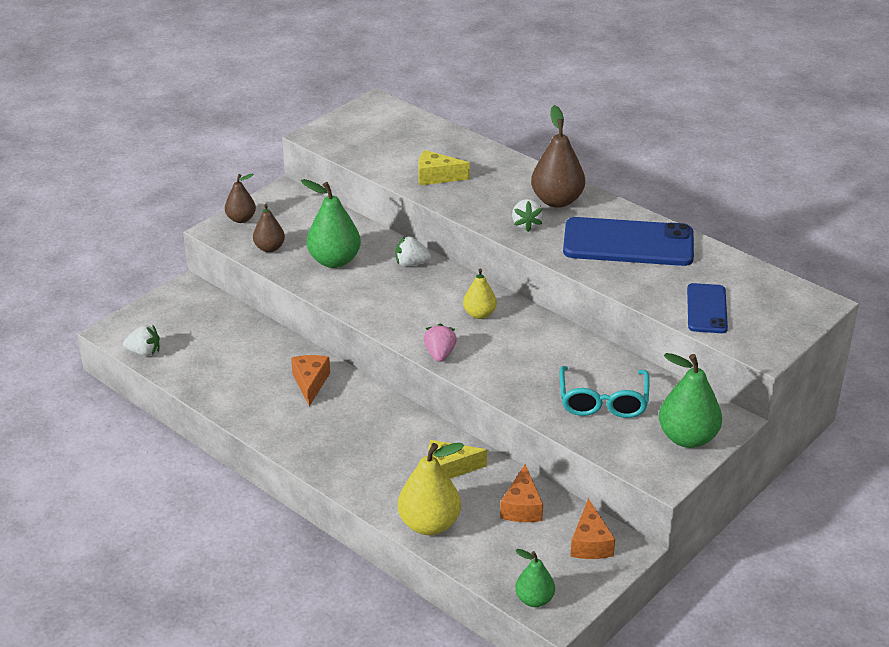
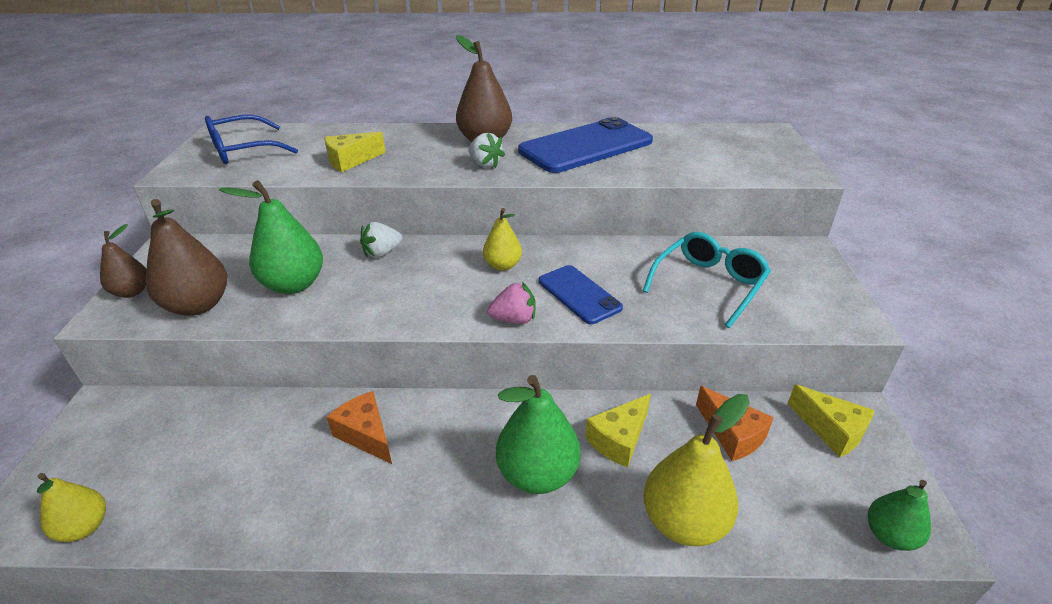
camera: 40 degrees left, 0 degrees up
(144, 352) = (84, 527): white strawberry -> yellow pear
(269, 248) = (198, 306): brown pear -> brown pear, size x1.68
(374, 132) = (243, 150): none -> blue glasses
(440, 354) = (514, 319): pink strawberry -> pink strawberry turned 120 degrees clockwise
(590, 543) = (831, 430): orange cheese -> yellow cheese
(603, 401) = (709, 284): turquoise glasses -> turquoise glasses turned 105 degrees counterclockwise
(687, 438) = (810, 278): green pear -> green pear (537, 474)
(706, 309) = (716, 164): blue phone -> blue phone (579, 294)

